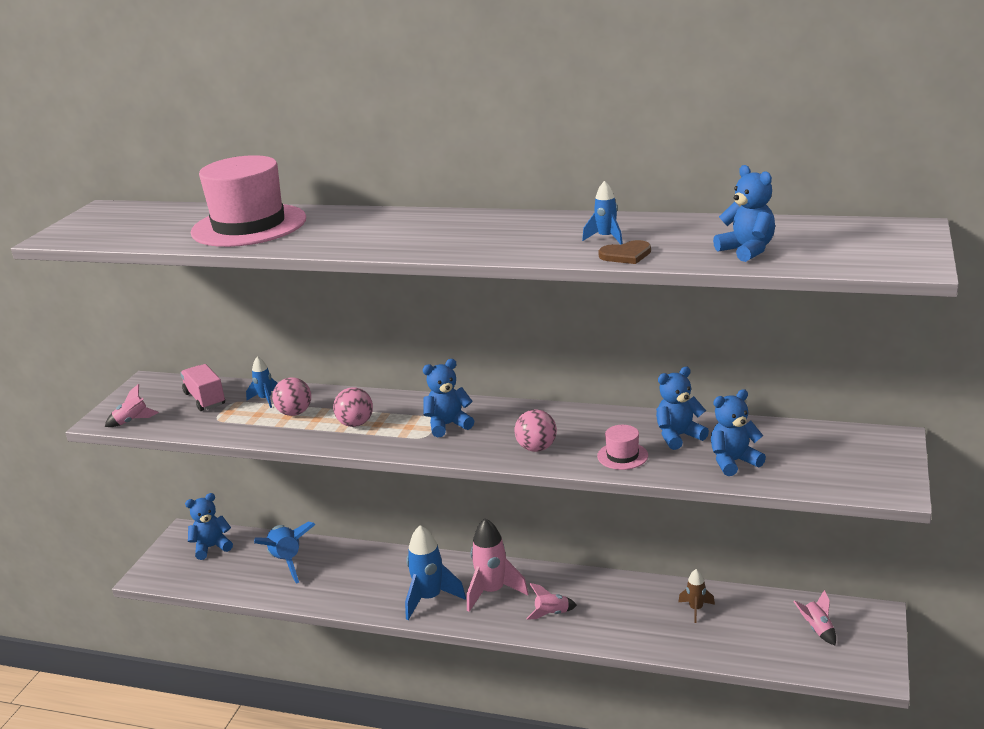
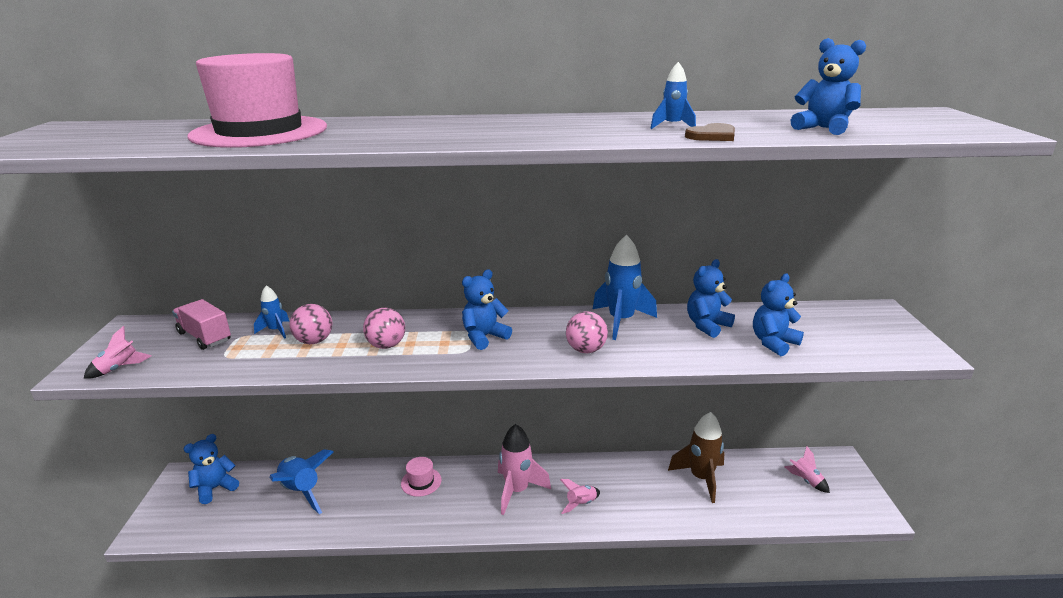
camera: 20 degrees left, 0 degrees up
(430, 598) = (460, 507): blue rocket -> blue rocket (621, 321)
(622, 456) = (671, 348): pink hat -> pink hat (421, 482)
(696, 609) = (701, 478): brown rocket -> brown rocket, size x1.86

